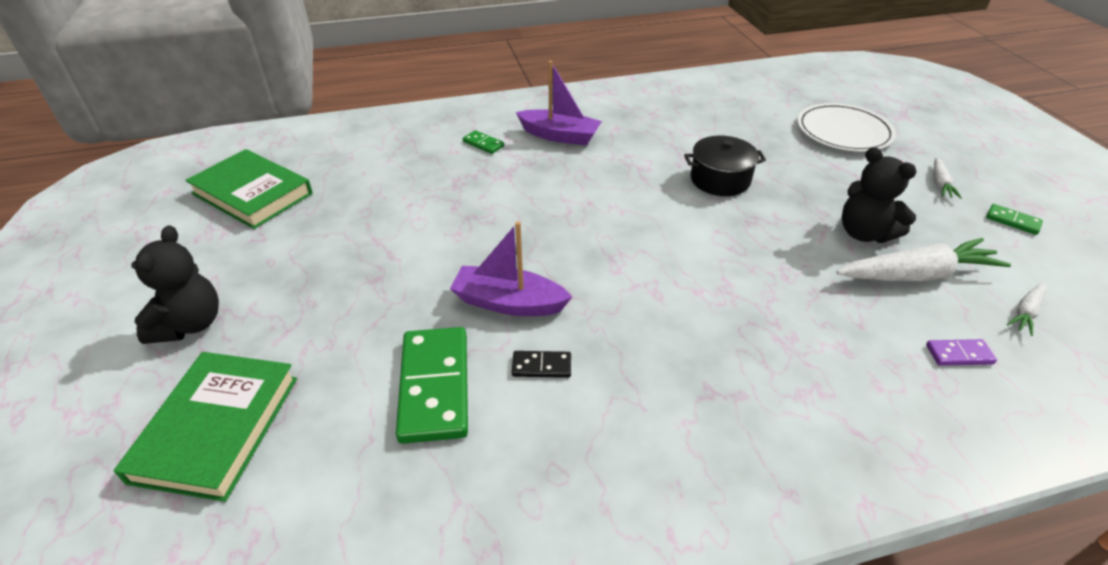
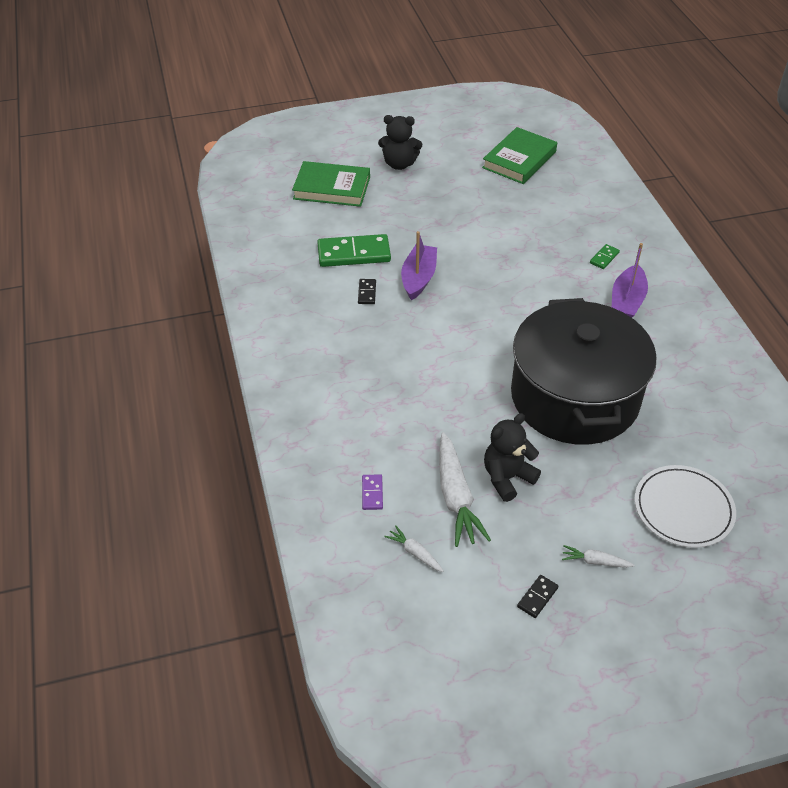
camera: 90 degrees right, 5 degrees up
(720, 180) = (574, 397): black pot -> black pot, size x2.44
(1012, 221) = (537, 597): green domino -> black domino

